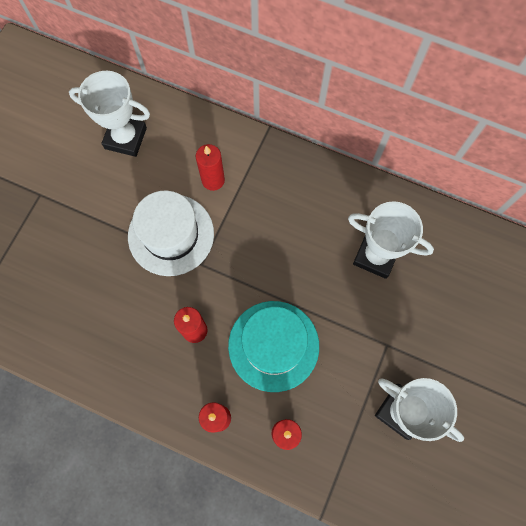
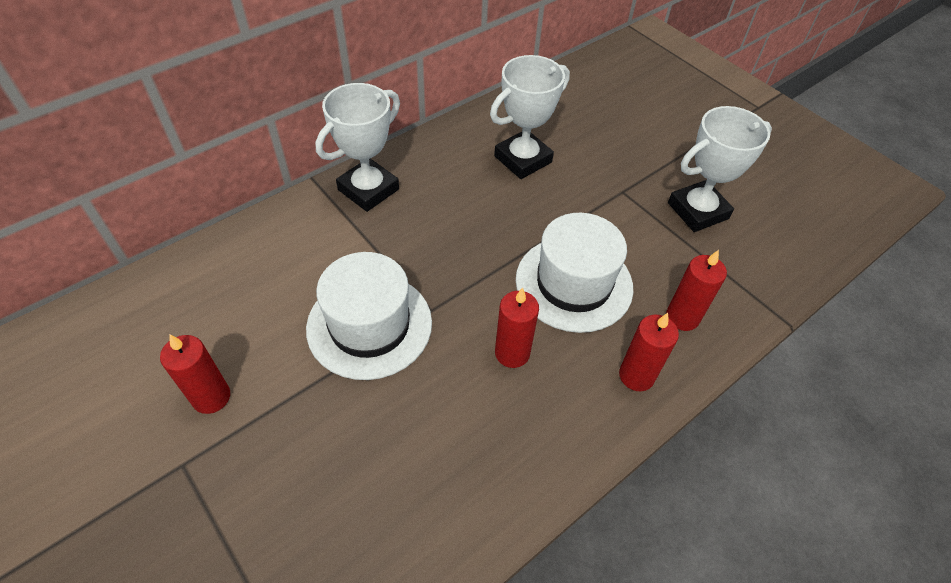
camera: 65 degrees left, 20 degrees down
(125, 138) = (196, 318): white trophy -> white trophy (368, 189)
(213, 180) = (332, 253): red candle -> red candle (211, 397)
(273, 345) = (574, 283): turquoise hat -> white hat

